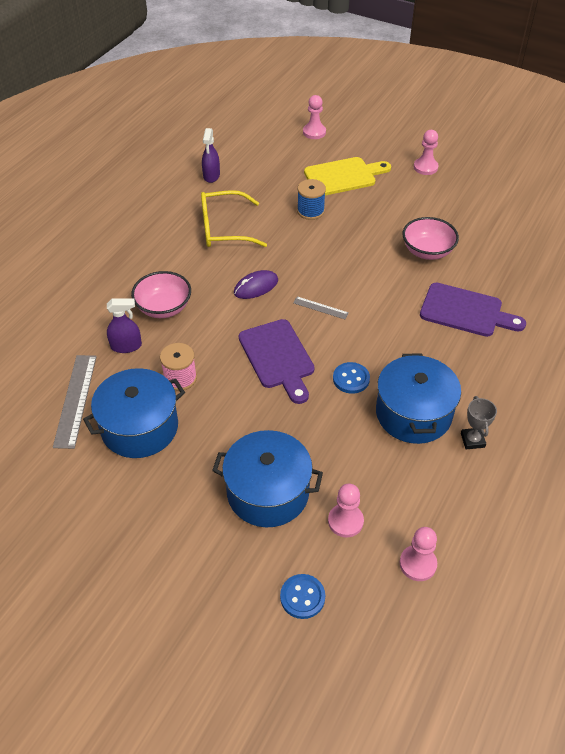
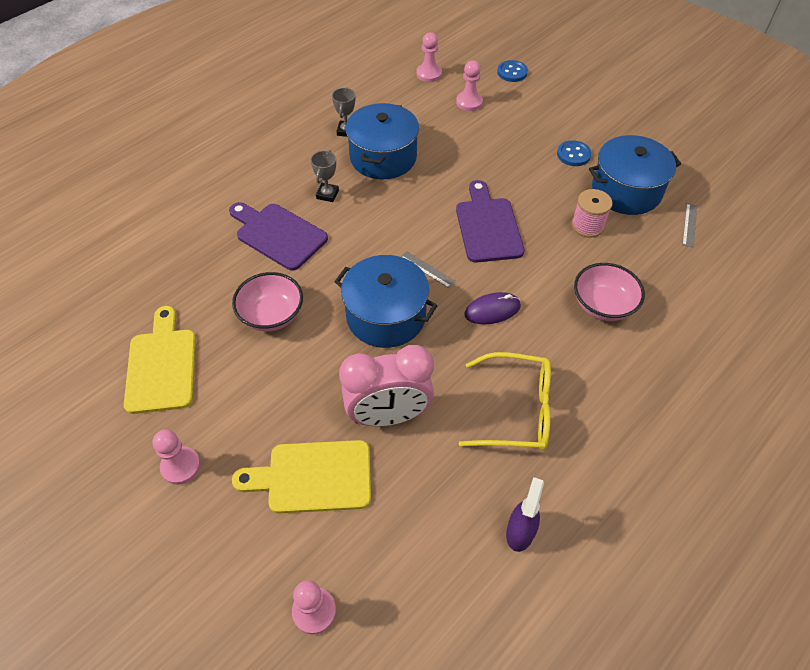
camera: 165 degrees left, 5 degrees up
(75, 400) = (689, 225): grey ruler -> grey ruler, size x0.53
(126, 346) = (643, 268): purple spray bottle -> none
(268, 492) = (522, 128): blue pot -> blue pot (386, 316)
(310, 211) = (388, 415): blue spool -> pink clock
(351, 379) = (424, 194): blue button -> blue button (573, 154)
(446, 358) = (327, 194): none -> grey trophy
(480, 209) = (162, 366): none -> yellow cutting board

